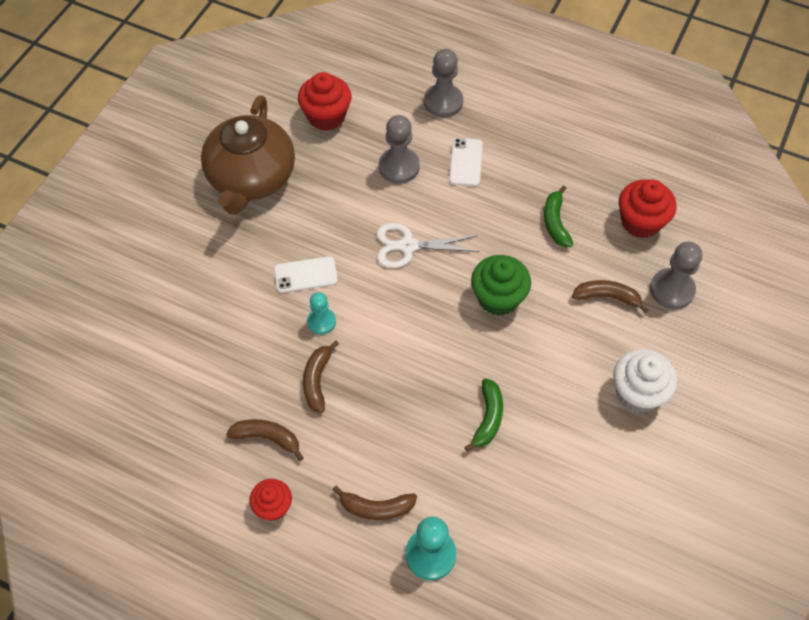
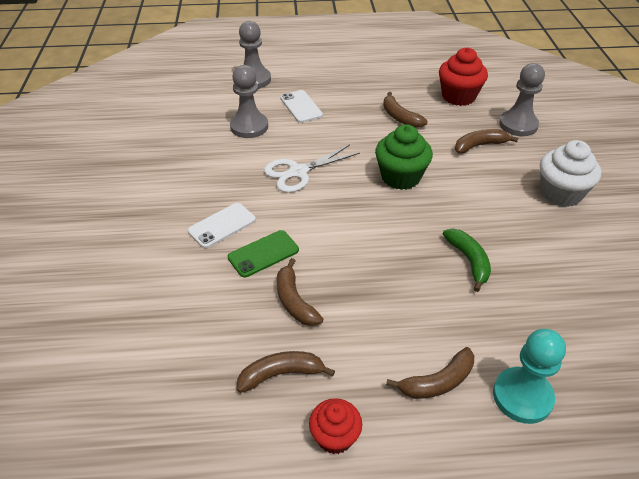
camera: 30 degrees left, 15 degrees down
(251, 178) = (120, 177): brown teapot -> none
(321, 322) = (263, 254): turquoise pawn -> green phone
(326, 116) = (162, 116): red cupcake -> none
(555, 222) = (400, 117): green banana -> brown banana

